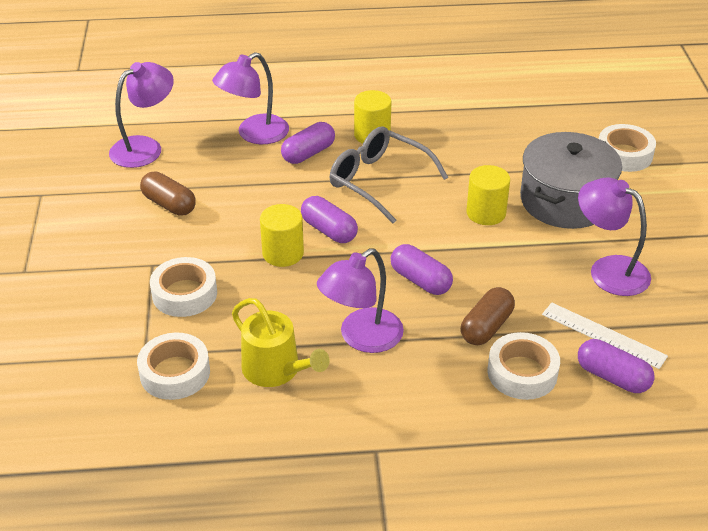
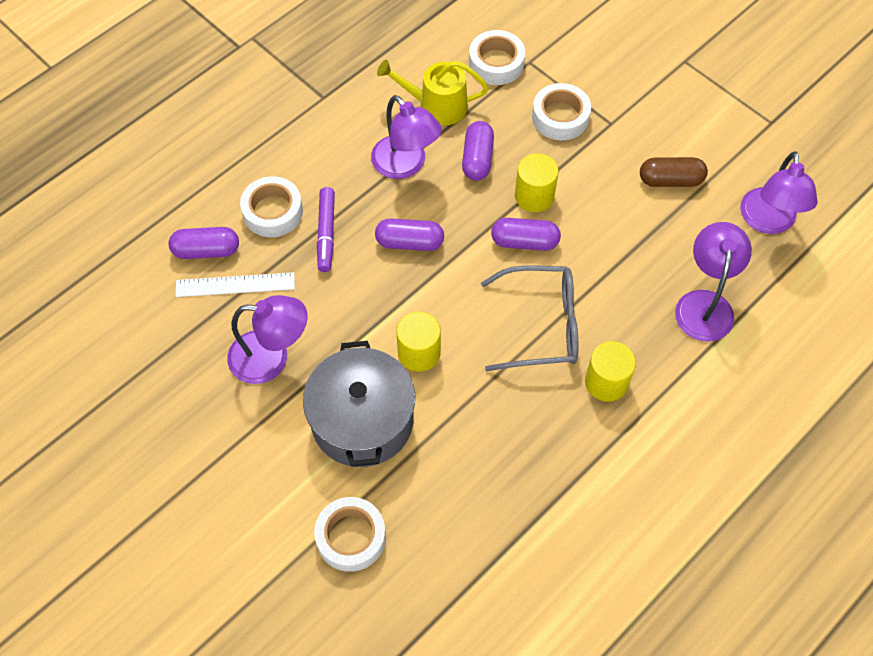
camera: 140 degrees right, 20 degrees up
(308, 153) = (633, 315): purple capsule -> purple capsule (477, 159)
(361, 338) = (405, 165): purple lamp -> purple lamp turned 135 degrees clockwise
(486, 327) = (326, 233): brown capsule -> purple marker

